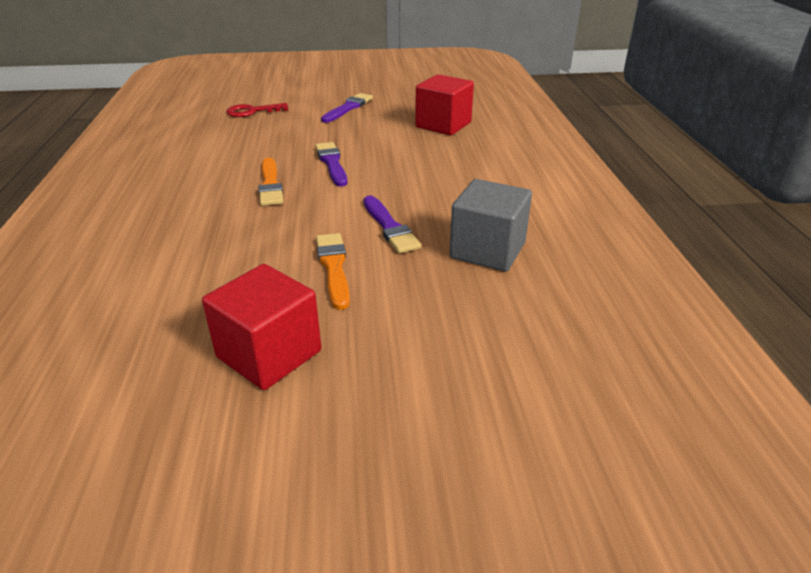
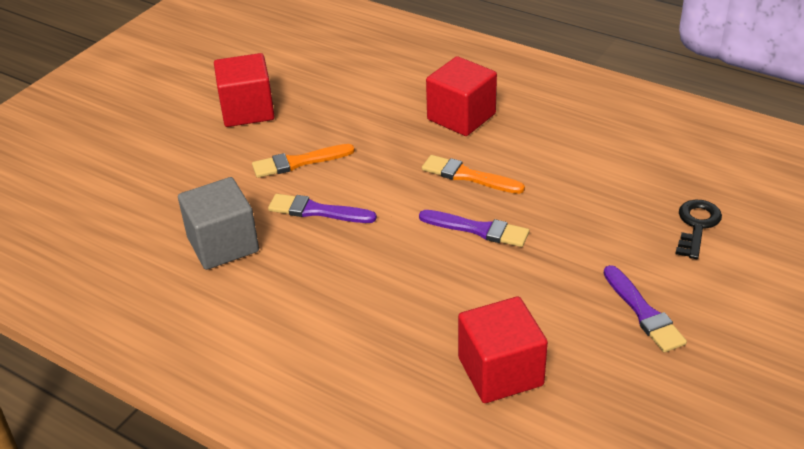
camera: 130 degrees right, 5 degrees up
(178, 215) = (461, 117): none -> red cube
(252, 111) = (696, 225): red key -> black key
(333, 267) = (299, 162): orange brush -> orange brush turned 135 degrees clockwise

